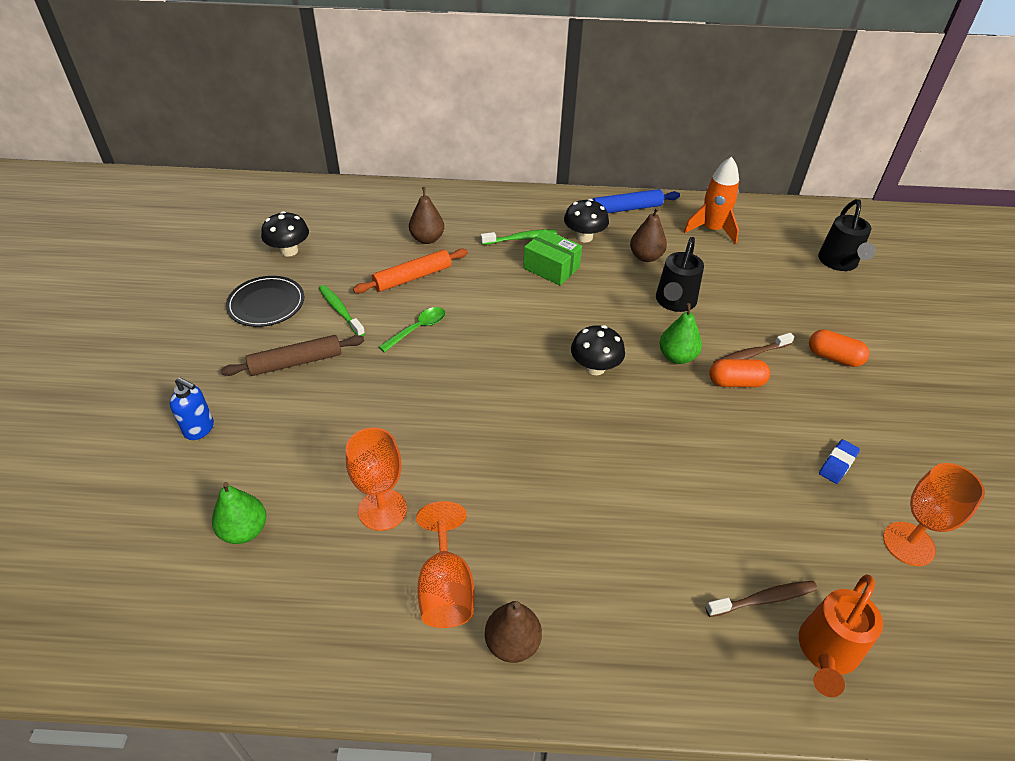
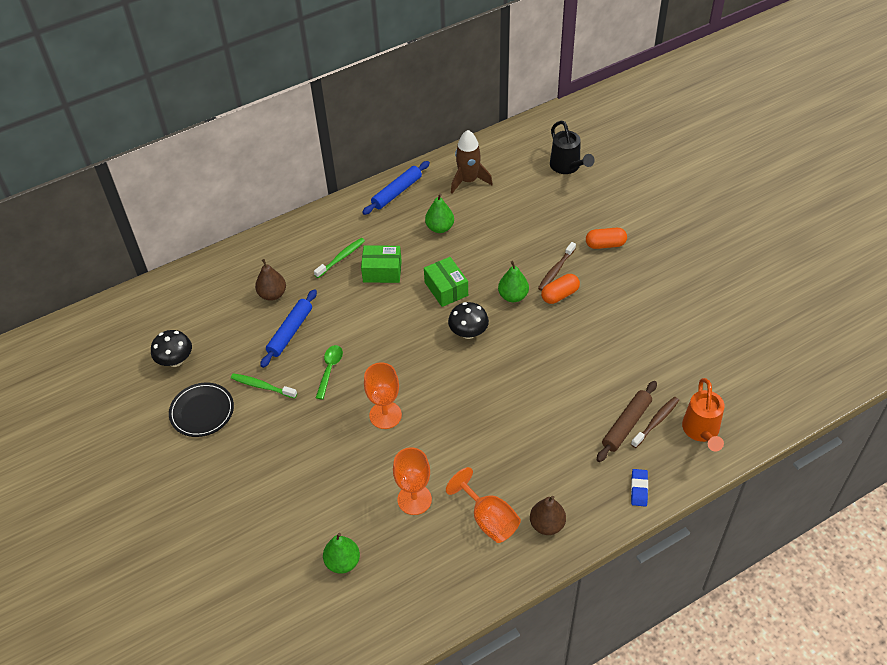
camera: 30 degrees left, 5 degrees up
(199, 429) = (248, 522): blue soap dispenser -> none
(296, 362) = (268, 441): brown rolling pin -> brown rolling pin (626, 425)
(412, 277) = (290, 332): orange rolling pin -> blue rolling pin
(584, 237) = (385, 233): black mushroom -> none
(605, 314) = (446, 289): none -> green box
(645, 257) = (440, 228): brown pear -> green pear
(674, 302) = (484, 255): black watering can -> none
(712, 229) = (468, 180): orange rocket -> brown rocket
(838, 464) = (647, 318): blue eraser -> blue eraser (639, 489)
(908, 544) = (709, 346): orange goblet -> orange goblet (385, 415)

